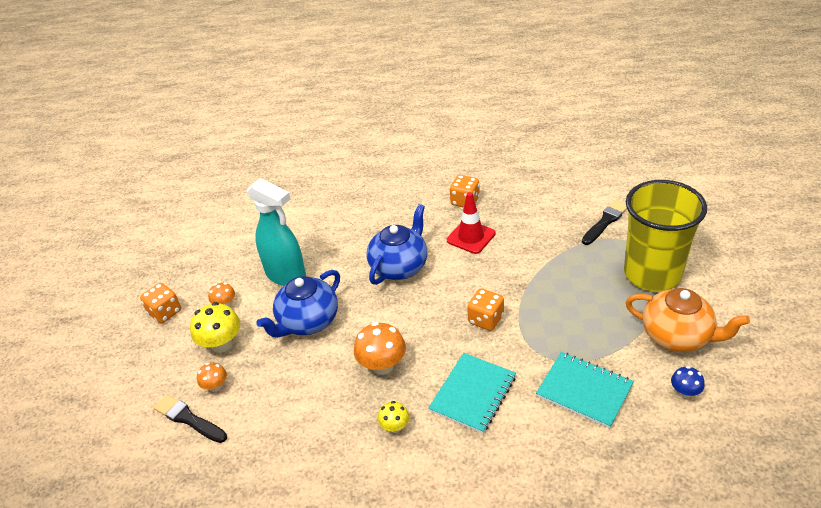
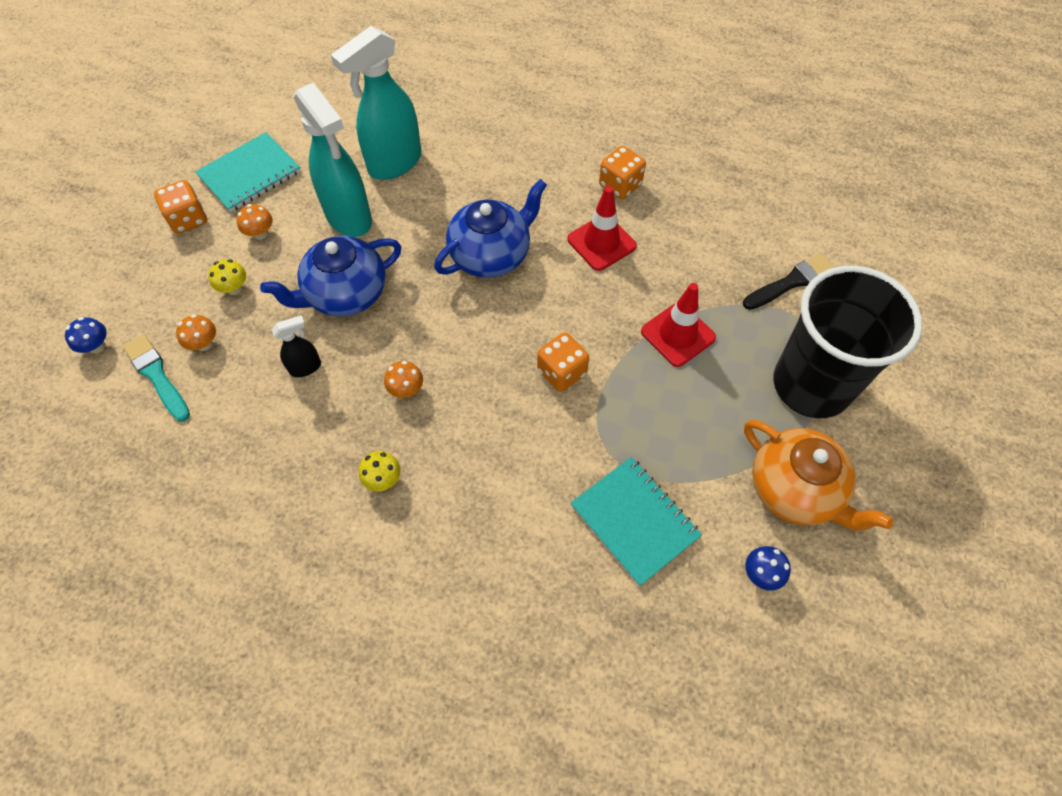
camera: 15 degrees right, 20 degrees up
(130, 415) = (96, 346): none -> blue mushroom
(188, 419) = (157, 376): black brush -> turquoise brush
(222, 344) = (234, 288): yellow mushroom -> yellow mushroom, size x0.57
(301, 376) = (306, 367): none -> black spray bottle
(302, 234) = (394, 163): none -> turquoise spray bottle
(382, 365) = (406, 389): orange mushroom -> orange mushroom, size x0.57
(473, 394) = (496, 471): turquoise notebook -> turquoise notebook (250, 174)
(550, 273) = (678, 334): none -> red traffic cone
(652, 274) = (811, 385): yellow cup -> black cup

